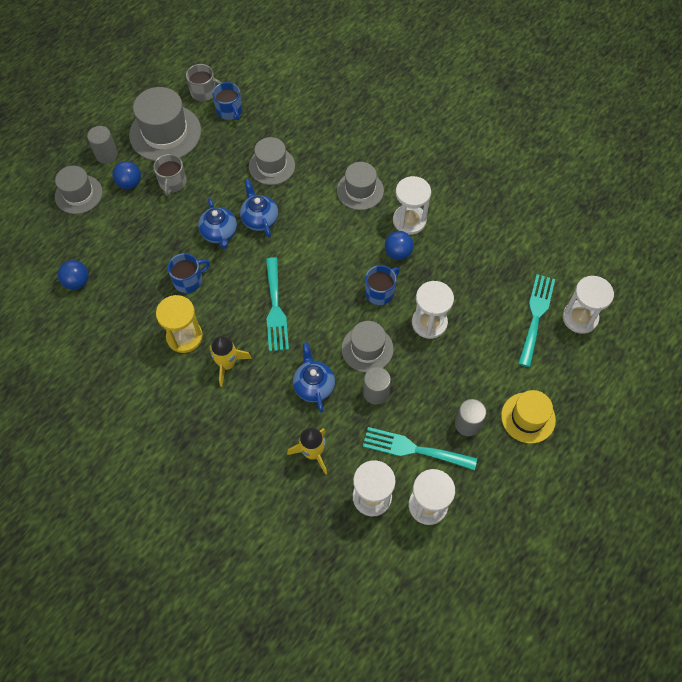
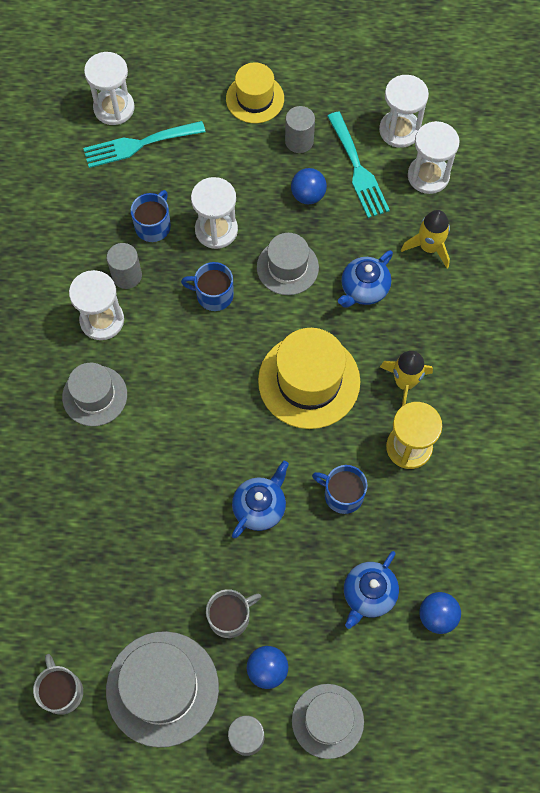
camera: 125 degrees left, 5 degrees up
(229, 111) = (73, 632): blue mug -> blue mug (153, 225)
(259, 219) = (210, 477): blue teapot -> blue teapot (368, 594)
(272, 166) = (125, 517): grey hat -> none
(275, 309) = (309, 381): turquoise fork -> yellow hat
(376, 393) = (328, 232): grey cylinder -> grey cylinder (127, 275)
(398, 253) = (152, 306): blue ball -> blue ball (308, 195)

